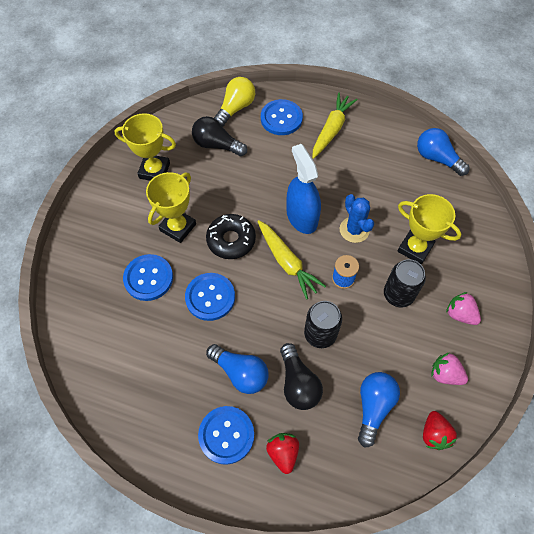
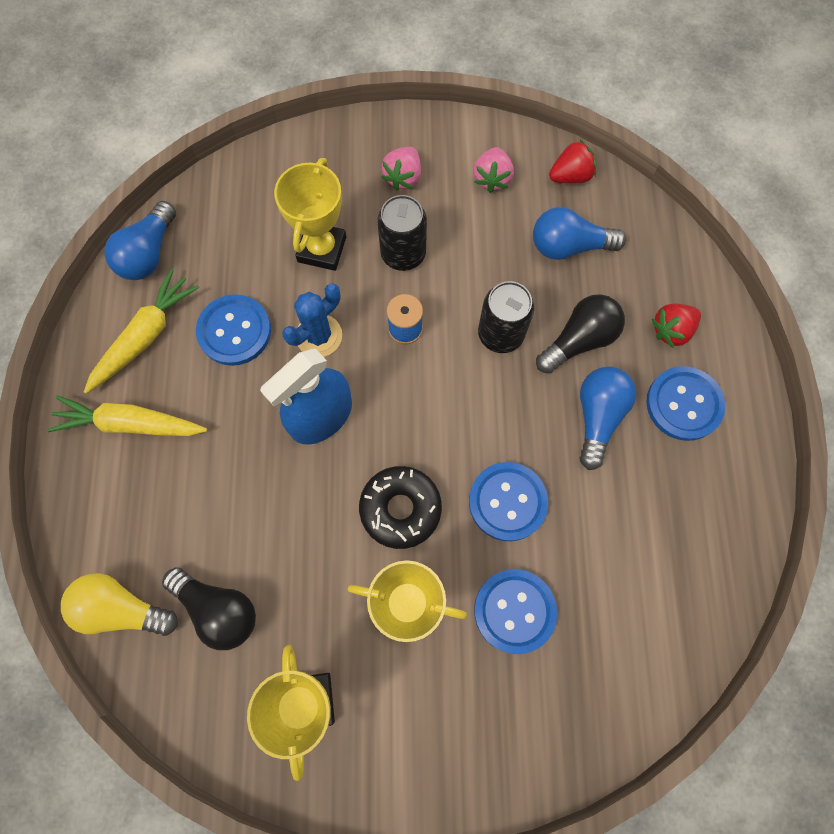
camera: 110 degrees left, 10 degrees up
(217, 145) = (218, 609): black light bulb -> black light bulb turned 60 degrees counterclockwise
(281, 118) = (126, 516): blue button -> blue button (234, 331)
(287, 262) = (408, 412): yellow carrot -> yellow carrot (145, 336)

